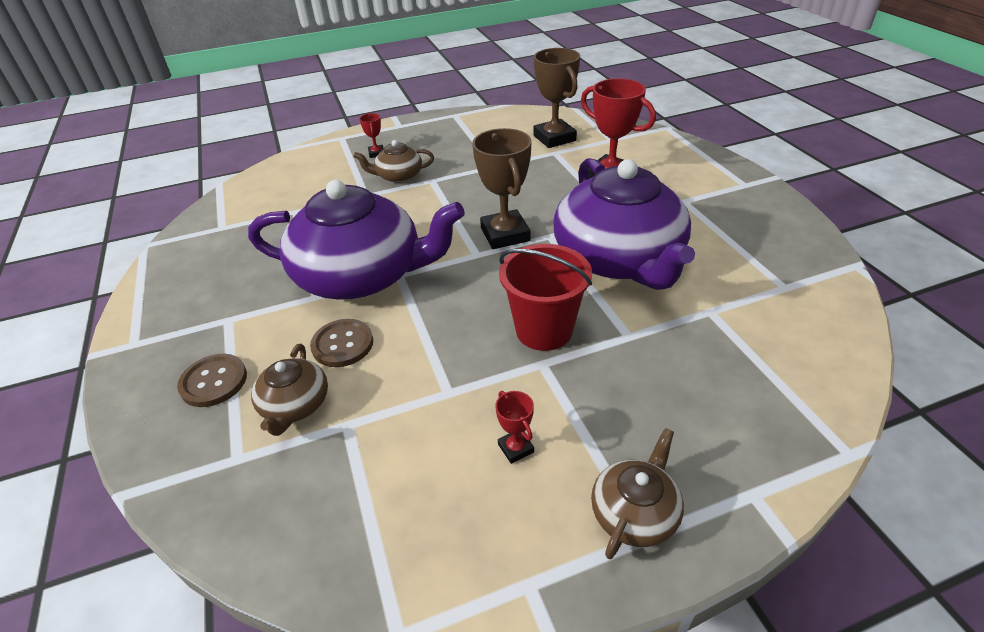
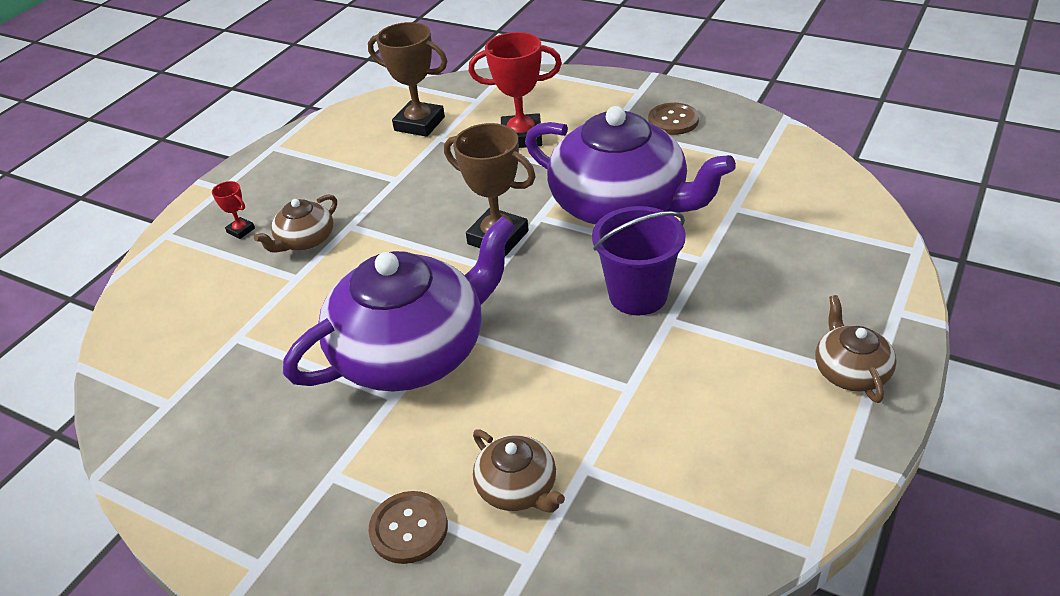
camera: 40 degrees left, 0 degrees up
(342, 344) = (486, 416): brown button -> brown button (673, 120)
(516, 448) = (730, 389): red trophy -> none
(544, 330) = (638, 295): red bucket -> purple bucket

